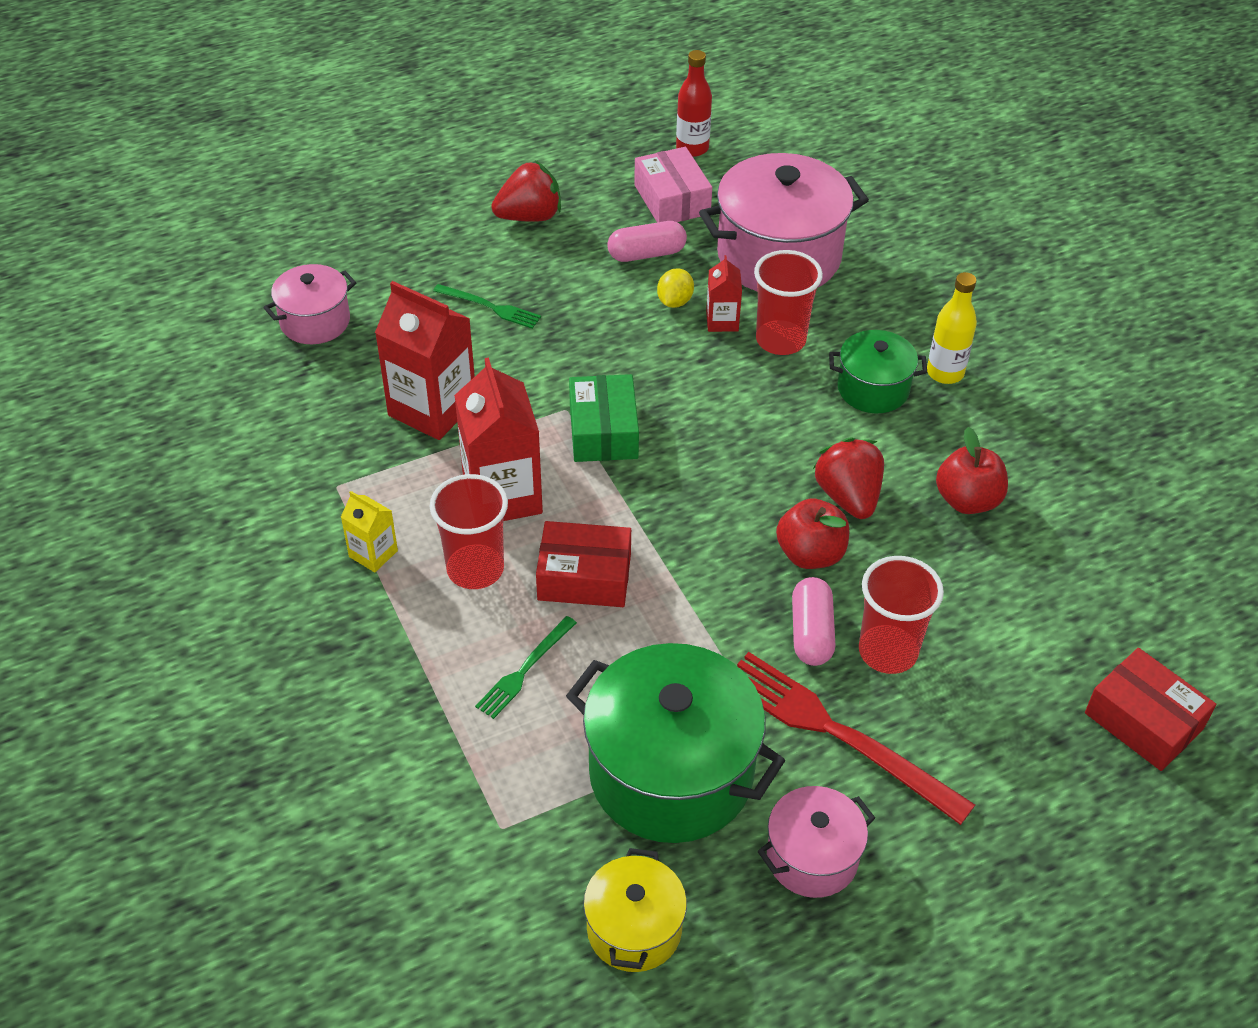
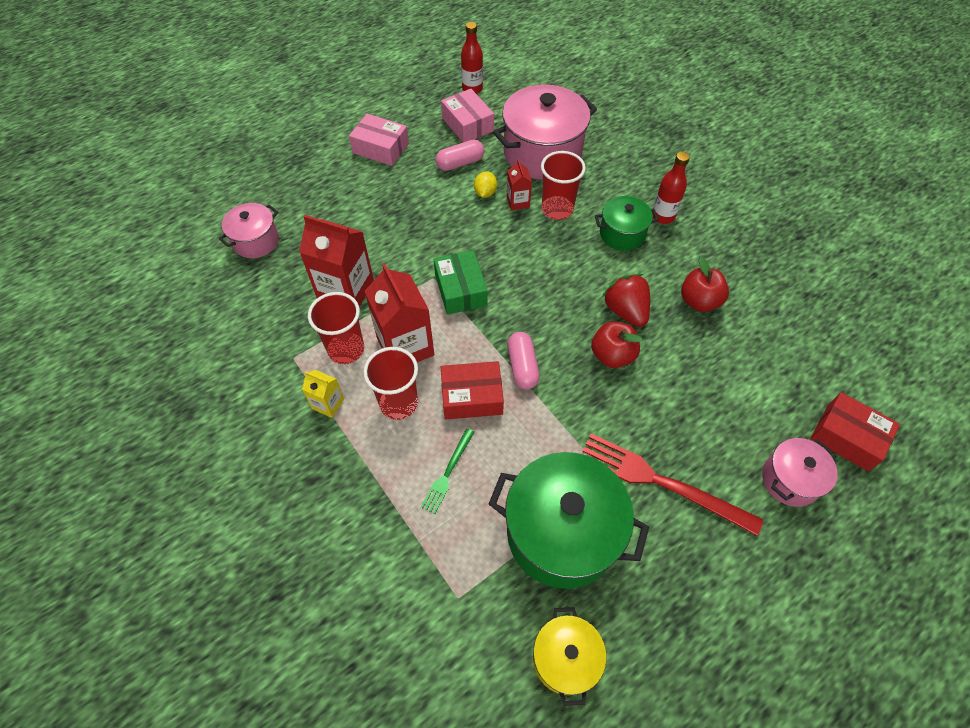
camera: 10 degrees left, 10 degrees up
(490, 307) = (369, 214): green fork -> none
(529, 216) = (381, 148): red strawberry -> pink box
(811, 633) = (626, 411): pink capsule -> pink capsule (522, 366)
(812, 857) = (668, 578): pink pot -> pink pot (790, 480)
(887, 651) = (678, 416): red cup -> red cup (346, 349)
(945, 373) = (663, 216): yellow bottle -> red bottle

